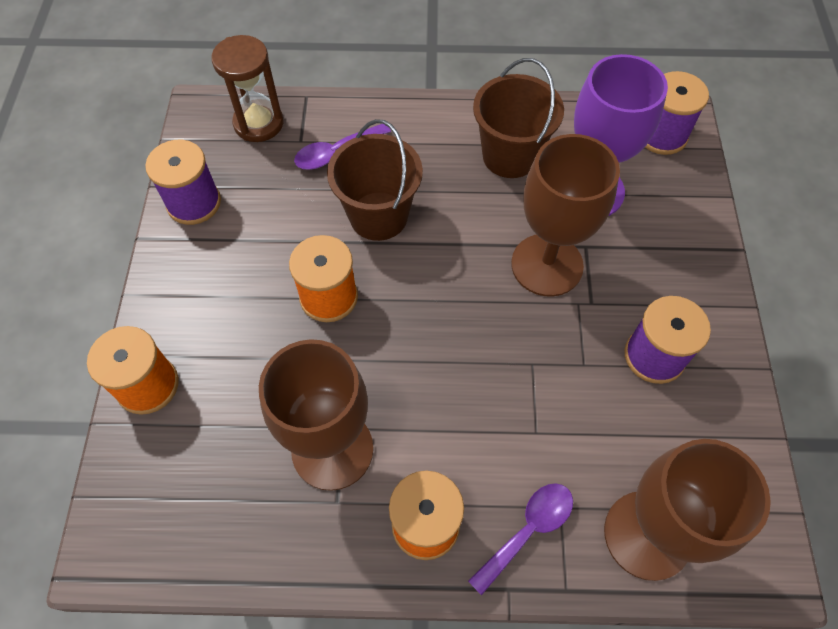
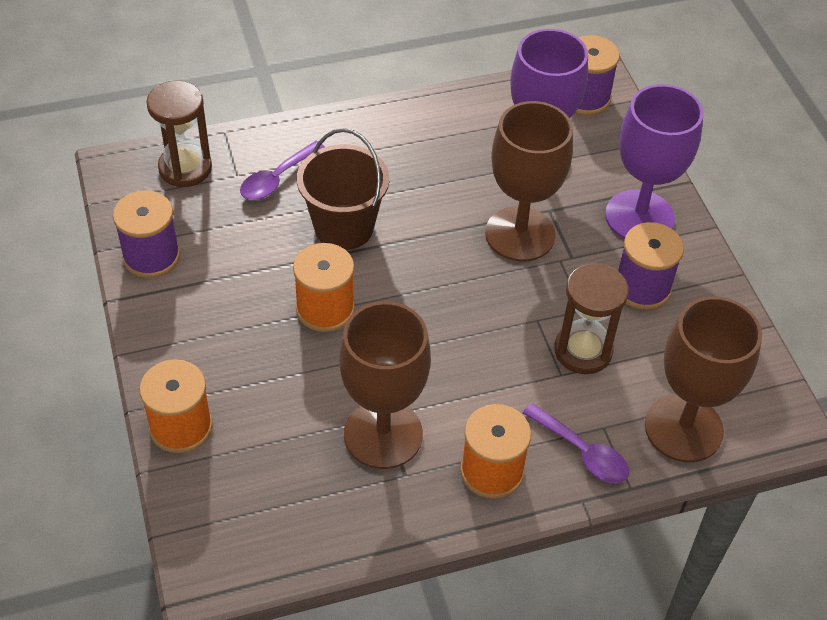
camera: 20 degrees left, 10 degrees down
(510, 156) = (450, 146): brown bucket -> none
(528, 530) = (582, 452): purple spoon -> purple spoon turned 105 degrees clockwise
(568, 412) = (583, 351): none -> brown hourglass
(676, 276) = (639, 217): none -> purple goblet

